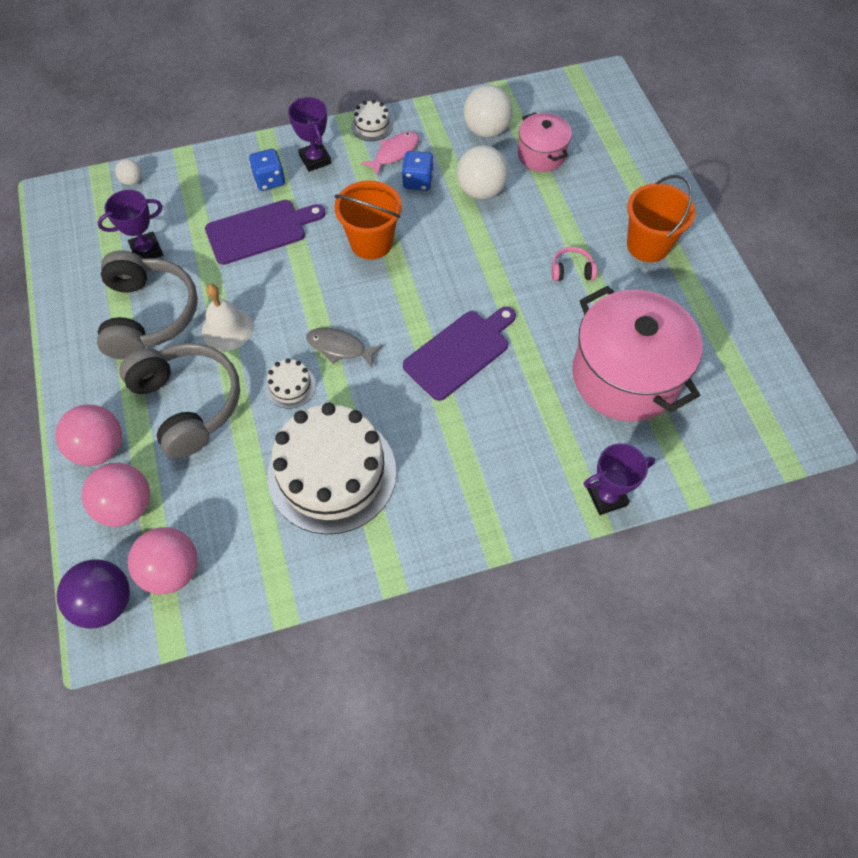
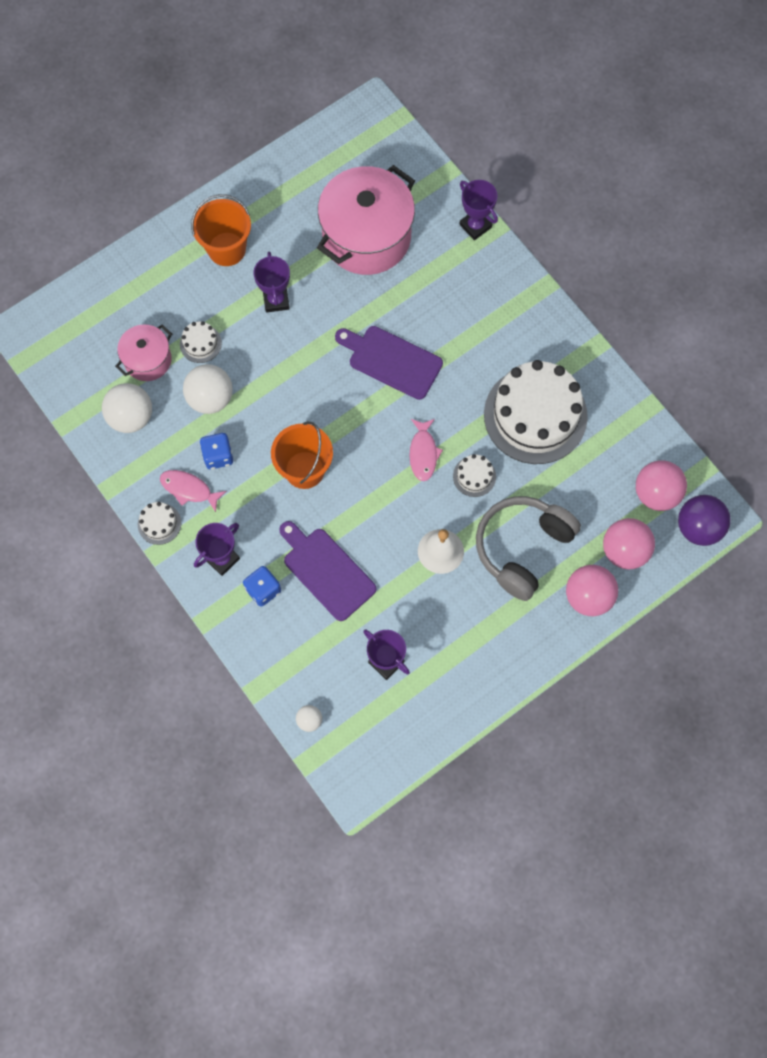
camera: 110 degrees left, 10 degrees up
(149, 315) = (452, 623): grey headphones -> none
(340, 348) = (423, 453): grey fish -> pink fish
(544, 197) = (200, 343): none -> white cake
(571, 270) = (276, 300): pink headphones -> purple trophy

